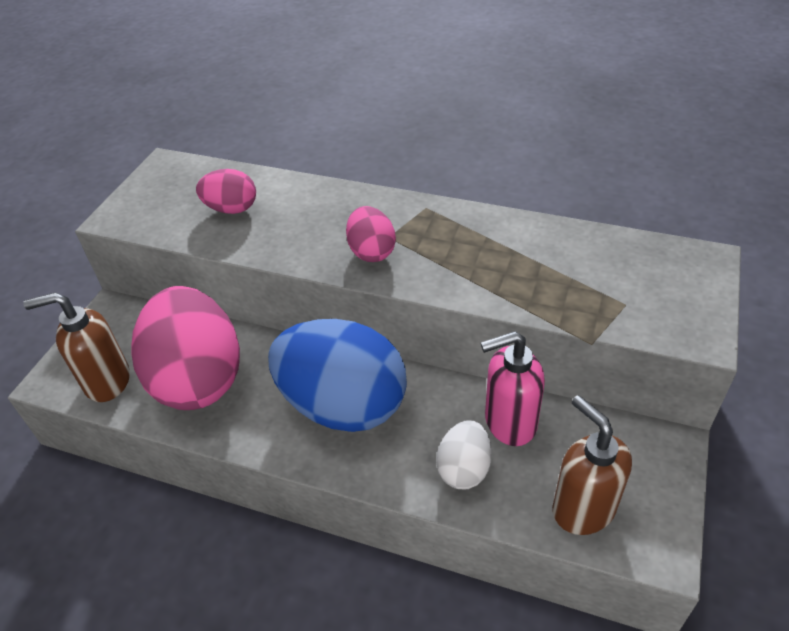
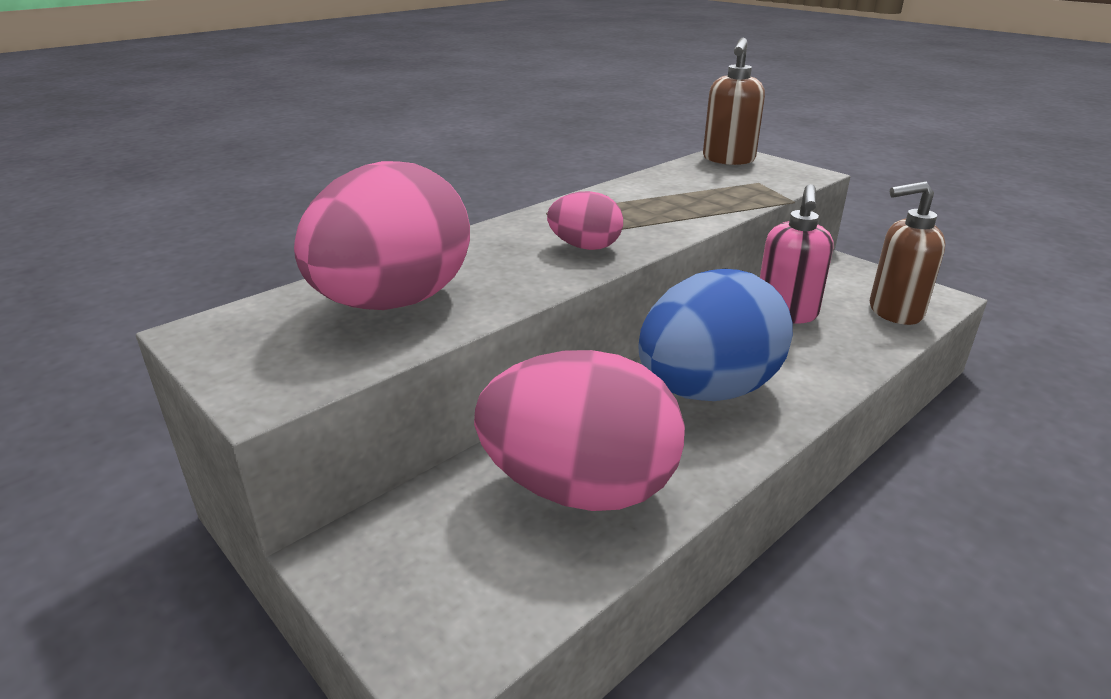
camera: 65 degrees left, 15 degrees down
(107, 381) = (506, 588): brown soap dispenser -> brown soap dispenser (728, 160)
(231, 209) = (394, 302): pink egg -> pink egg, size x2.11
(464, 469) = (829, 349): white egg -> none

